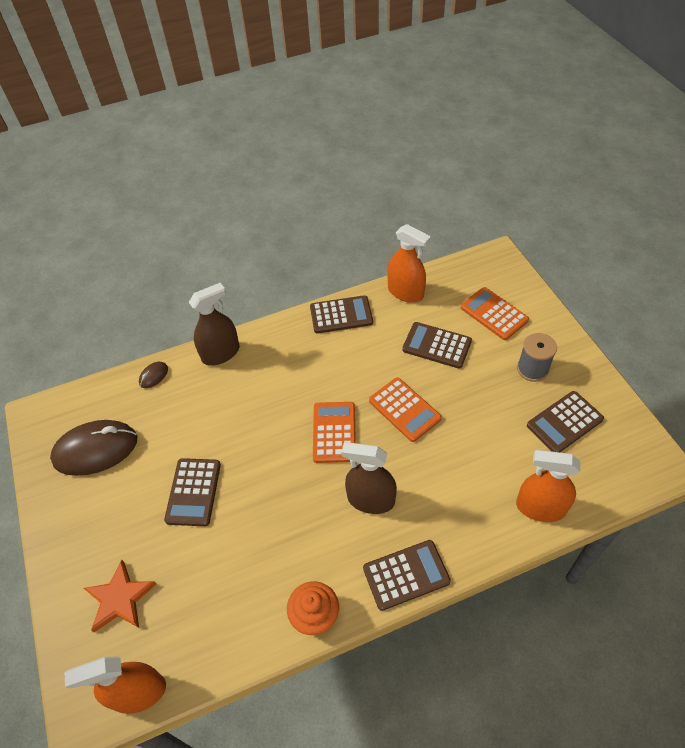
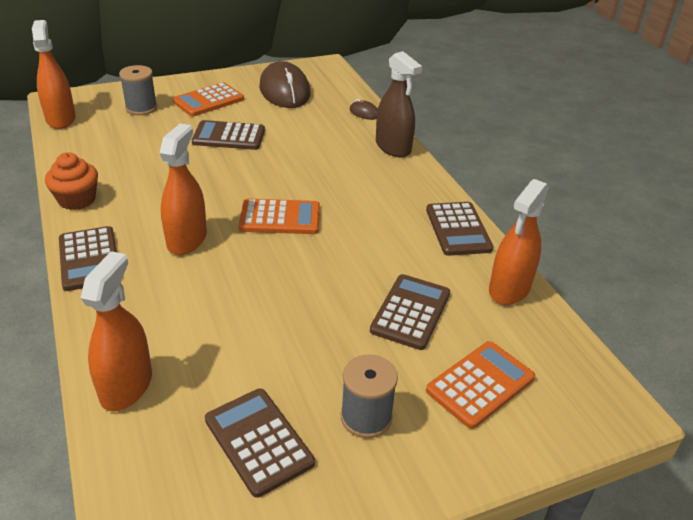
camera: 85 degrees right, 15 degrees down
(120, 598) = (141, 108): orange star -> grey spool
(371, 500) = (187, 239): brown spray bottle -> orange spray bottle
(404, 410) = (304, 273): orange calculator -> orange calculator (208, 100)

